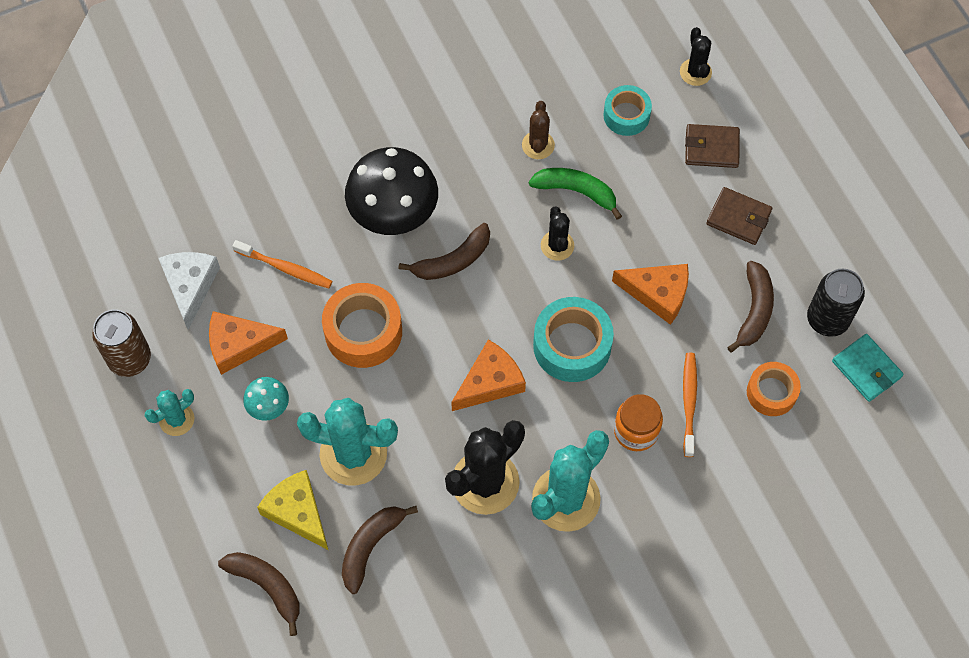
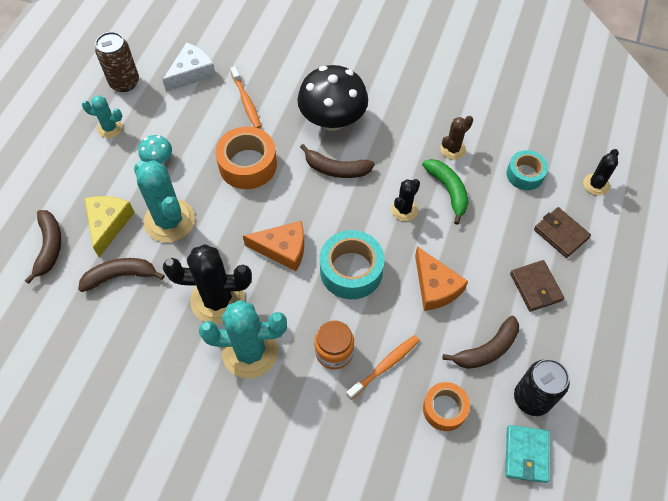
camera: 45 degrees right, 5 degrees down
(239, 345) = (180, 119): orange cheese -> none

